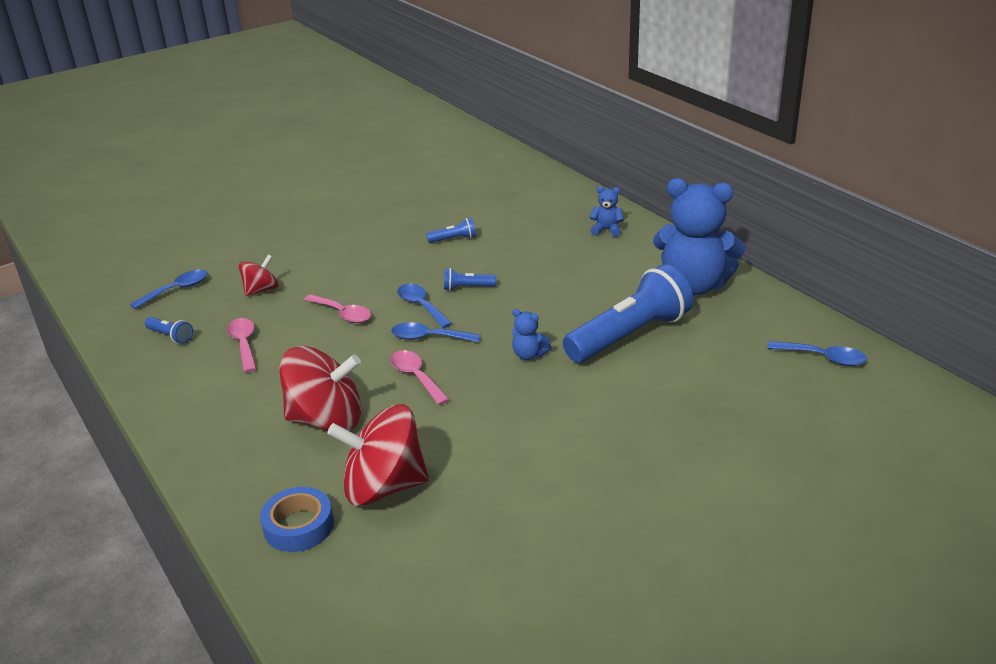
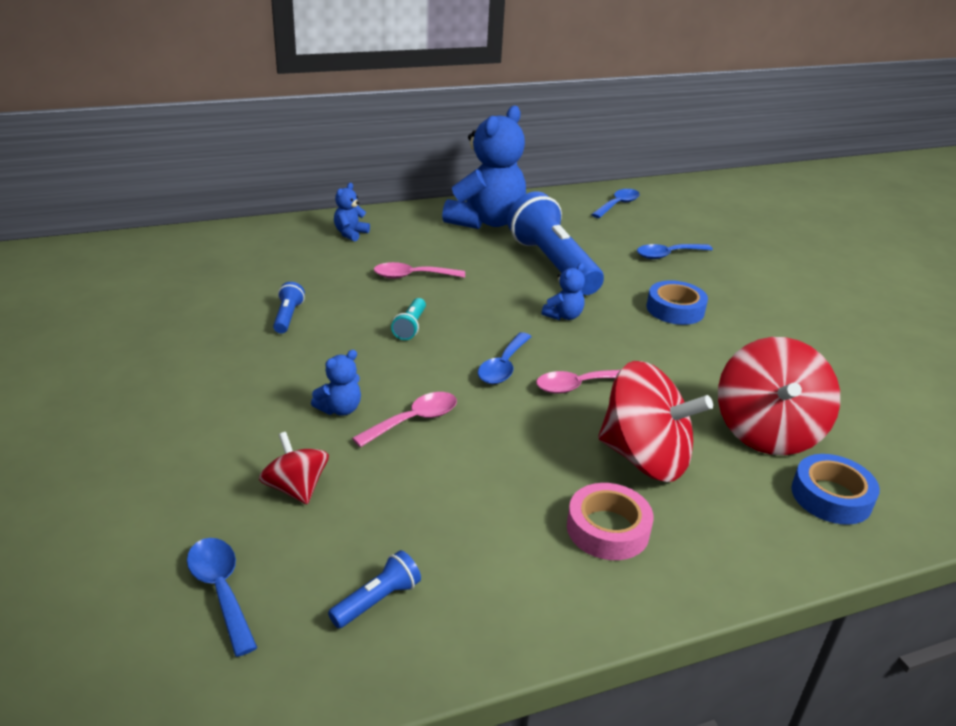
camera: 80 degrees left, 0 degrees up
(241, 410) = (607, 529): none -> pink tape
(244, 344) = (443, 516): pink spoon -> pink spoon (412, 276)
(326, 420) = (644, 458): red spinning top -> red spinning top turned 105 degrees clockwise
(346, 285) = (340, 409): none -> blue teddy bear
(421, 306) = (431, 361): blue spoon -> blue spoon (667, 255)
(467, 288) = (410, 327): blue flashlight -> turquoise flashlight
(584, 419) = (675, 309): none -> blue tape

